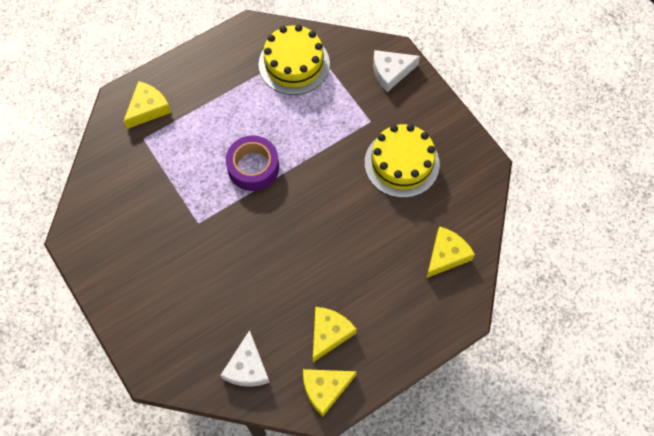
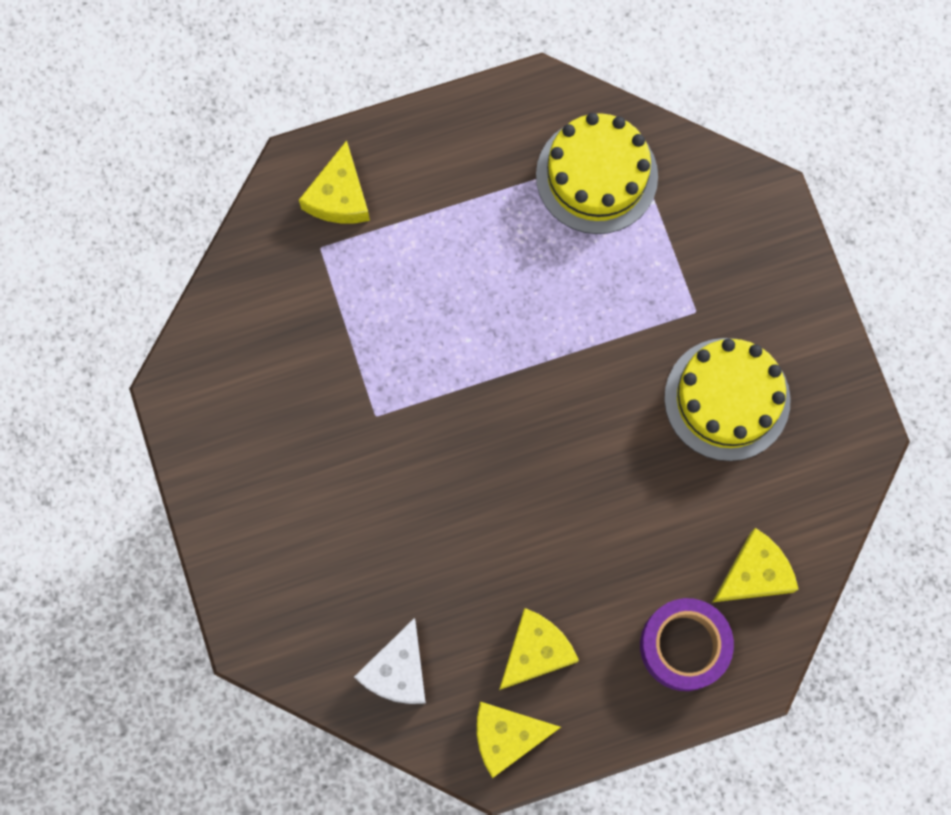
camera: 15 degrees right, 10 degrees up
(148, 108) = (339, 196): yellow cheese -> yellow cheese turned 135 degrees clockwise
(253, 167) = (485, 344): purple tape -> purple tape (684, 646)
(391, 72) = (754, 231): white cheese -> none

